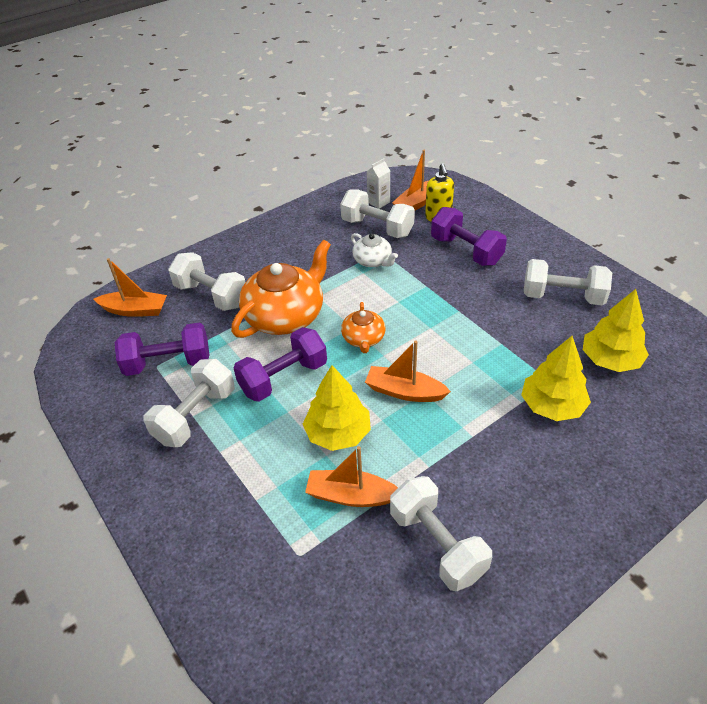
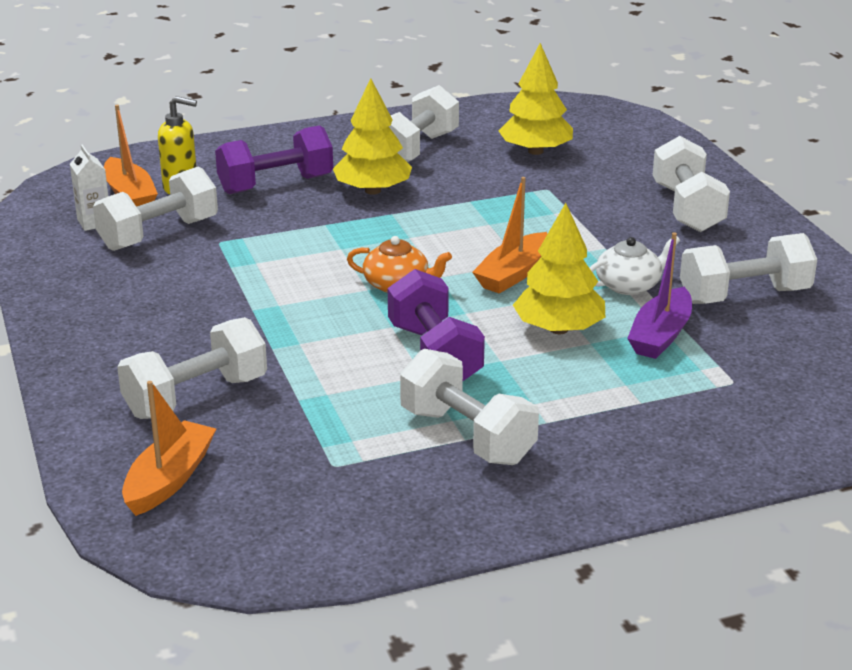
camera: 75 degrees left, 15 degrees down
(168, 363) = (335, 453): purple dumbbell -> none
(285, 316) = (302, 336): orange teapot -> none
(351, 496) = (660, 335): orange boat -> purple boat
(373, 261) = (235, 251): white teapot -> white teapot (629, 285)
(552, 406) = (584, 196): yellow tree -> yellow tree (373, 191)
(573, 478) = (687, 208): none -> white dumbbell

